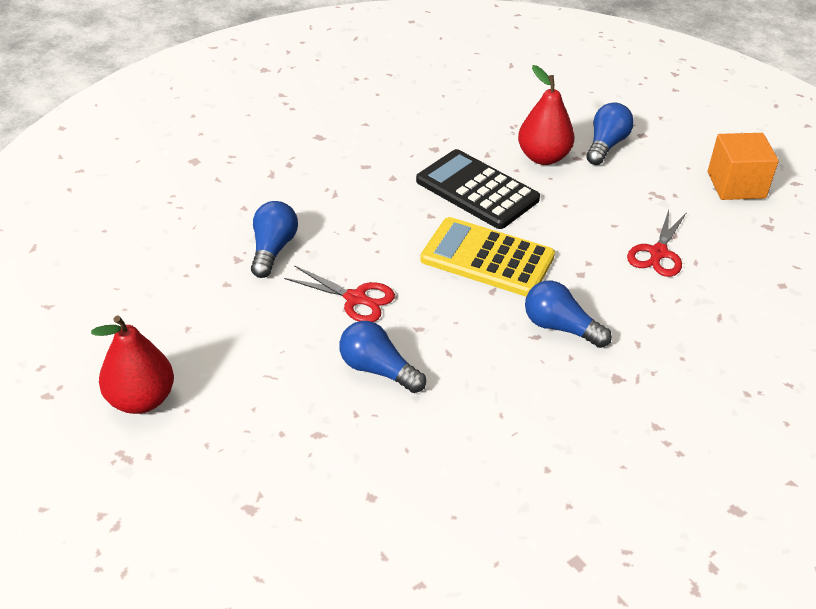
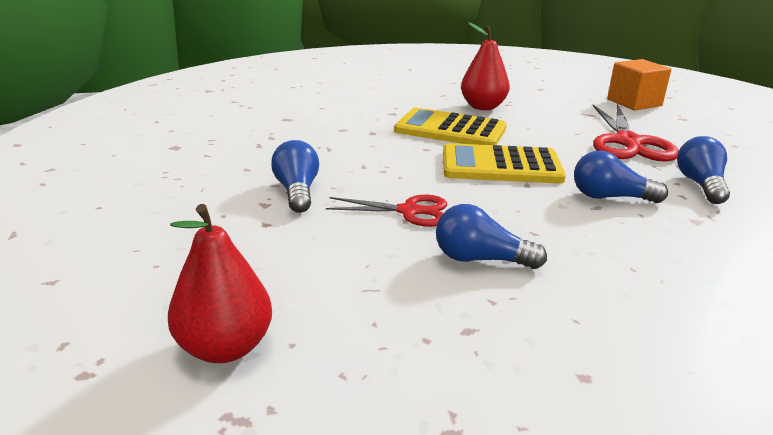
camera: 20 degrees left, 15 degrees down
(477, 190) = (450, 130): black calculator -> yellow calculator
(606, 145) = (521, 96): blue light bulb -> blue light bulb (700, 185)
(658, 253) = (628, 142): red scissors -> red scissors, size x1.66

